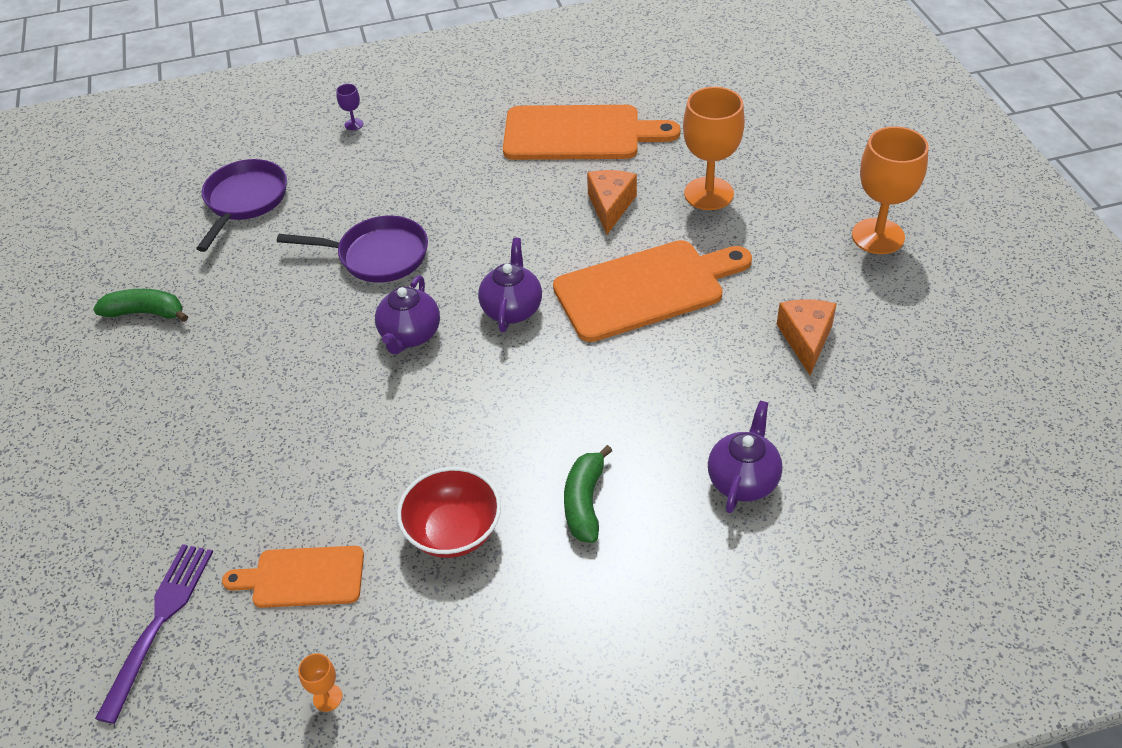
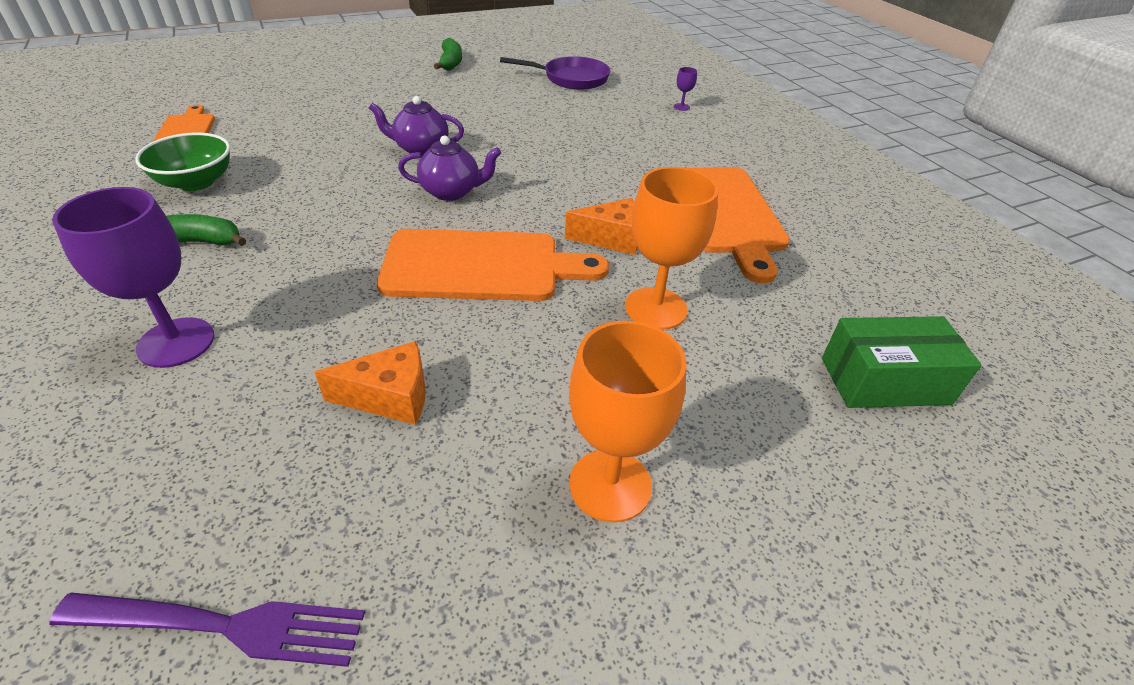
camera: 75 degrees right, 5 degrees down
(159, 622) = (176, 94): purple fork -> purple fork (224, 625)
(327, 697) = (73, 148): orange goblet -> none
(377, 256) = (516, 129): purple pan -> none
(453, 532) = (196, 182): red bowl -> green bowl
(646, 289) = (481, 266): orange cutting board -> orange cutting board turned 60 degrees counterclockwise
(743, 480) = (176, 342): purple teapot -> purple goblet
(787, 105) = (884, 381): none -> green box

